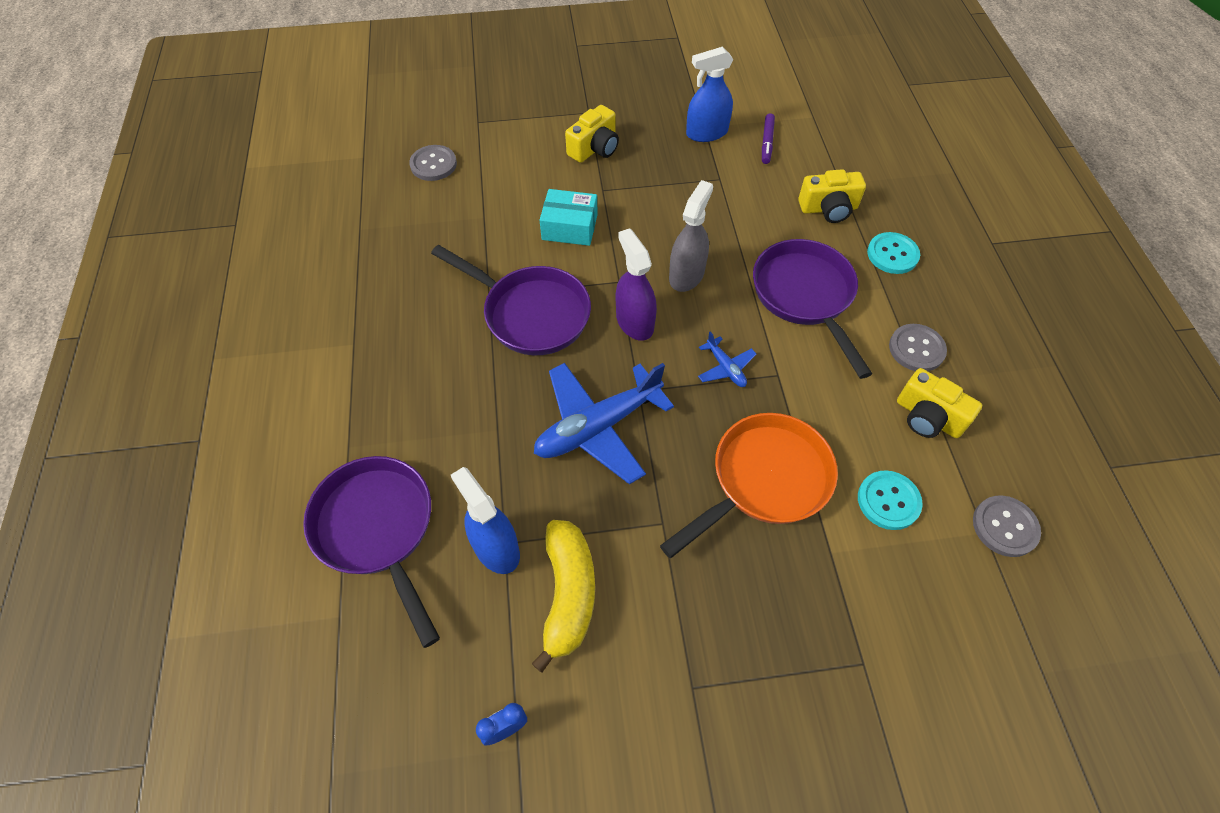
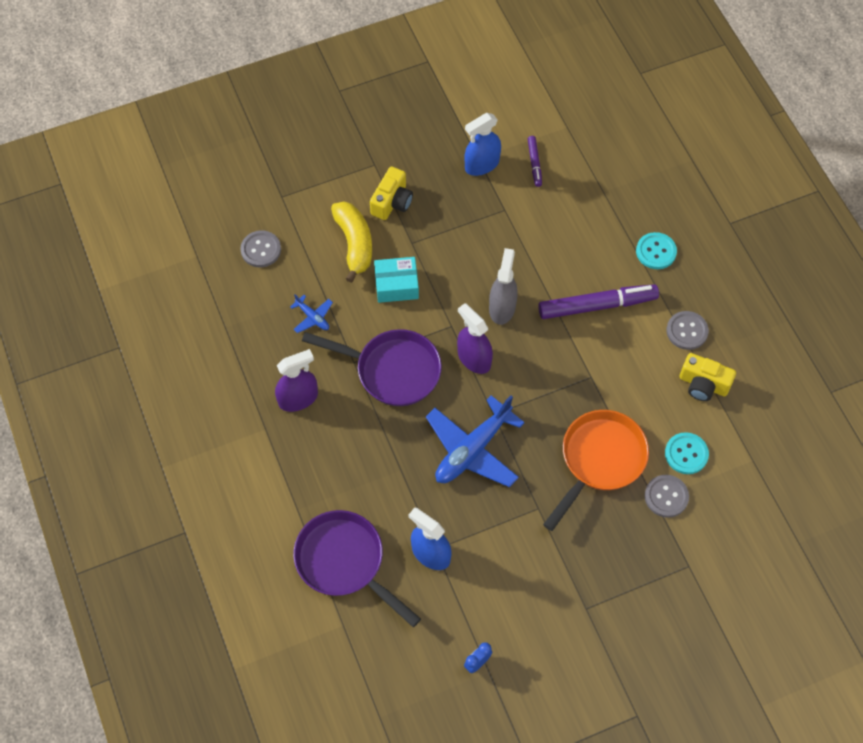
camera: 15 degrees left, 5 degrees up
(407, 319) = (298, 398): none -> purple spray bottle
(568, 594) = (489, 571): yellow banana -> yellow banana (354, 243)
(725, 368) = (552, 380): blue plane -> blue plane (313, 317)
(805, 296) = (597, 305): purple pan -> purple marker
(828, 208) = (598, 219): yellow camera -> none
(1005, 527) = (765, 453): grey button -> grey button (666, 496)

